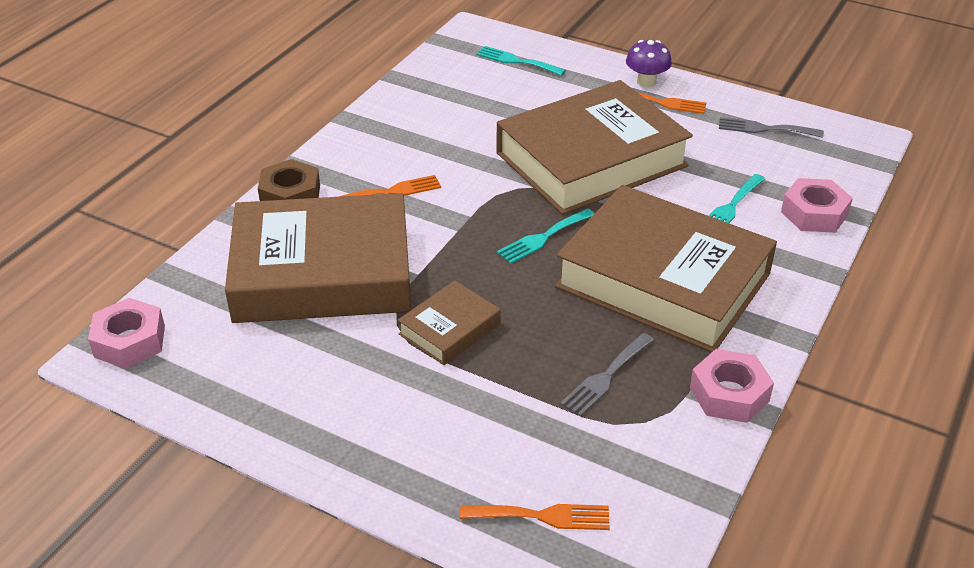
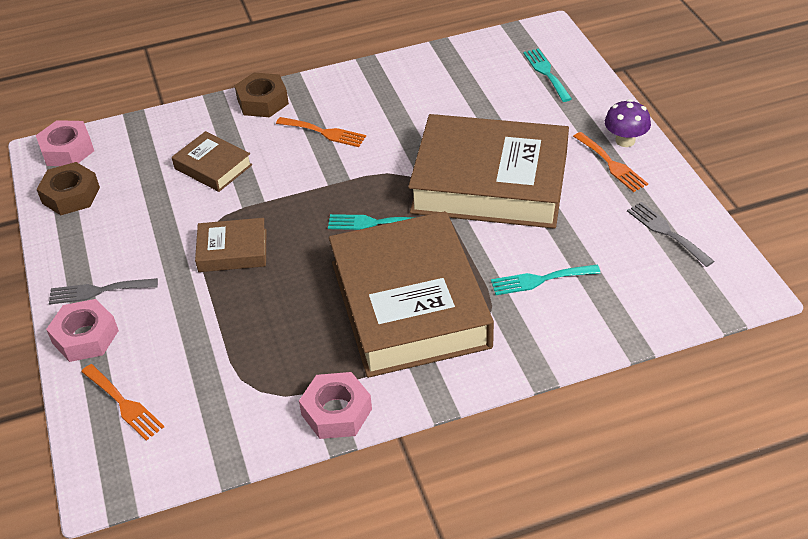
camera: 45 degrees right, 5 degrees up
(200, 378) = (71, 195): none -> brown nut
(322, 272) = (213, 167): brown book -> brown book, size x0.45
(606, 377) = (277, 345): grey fork -> grey fork (98, 291)
(814, 213) = (600, 324): pink nut -> pink nut (85, 337)

